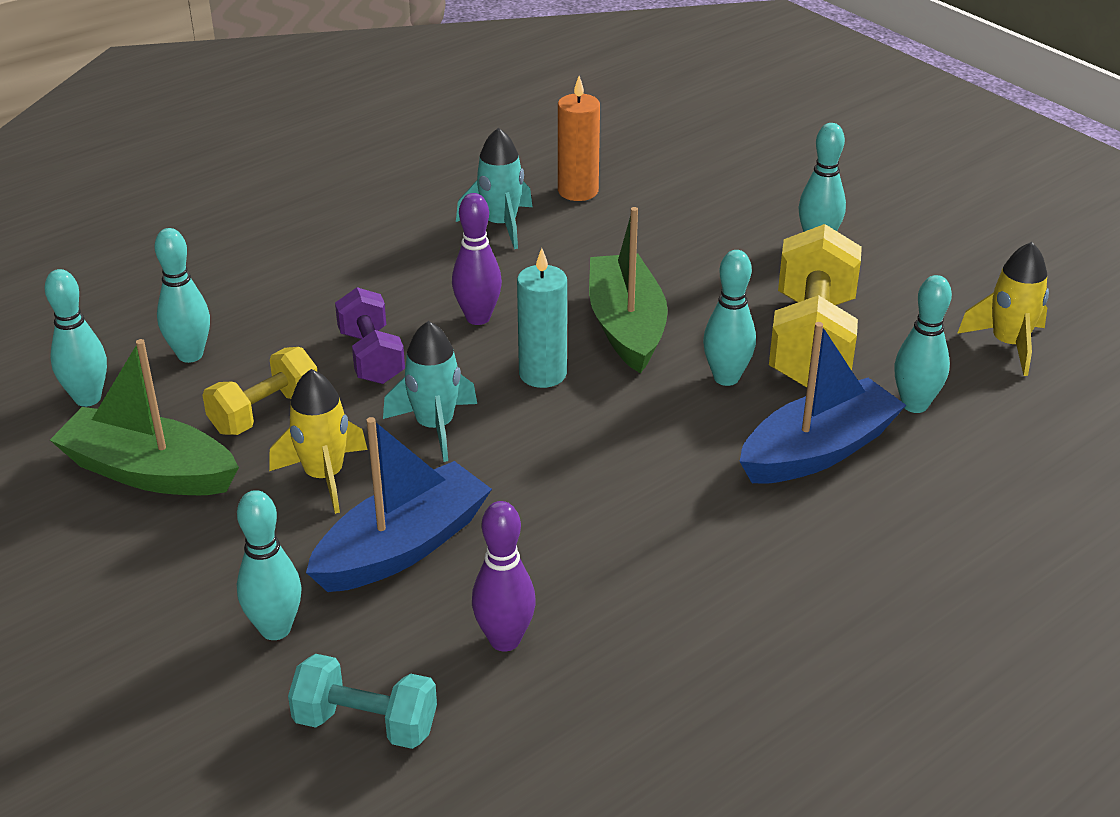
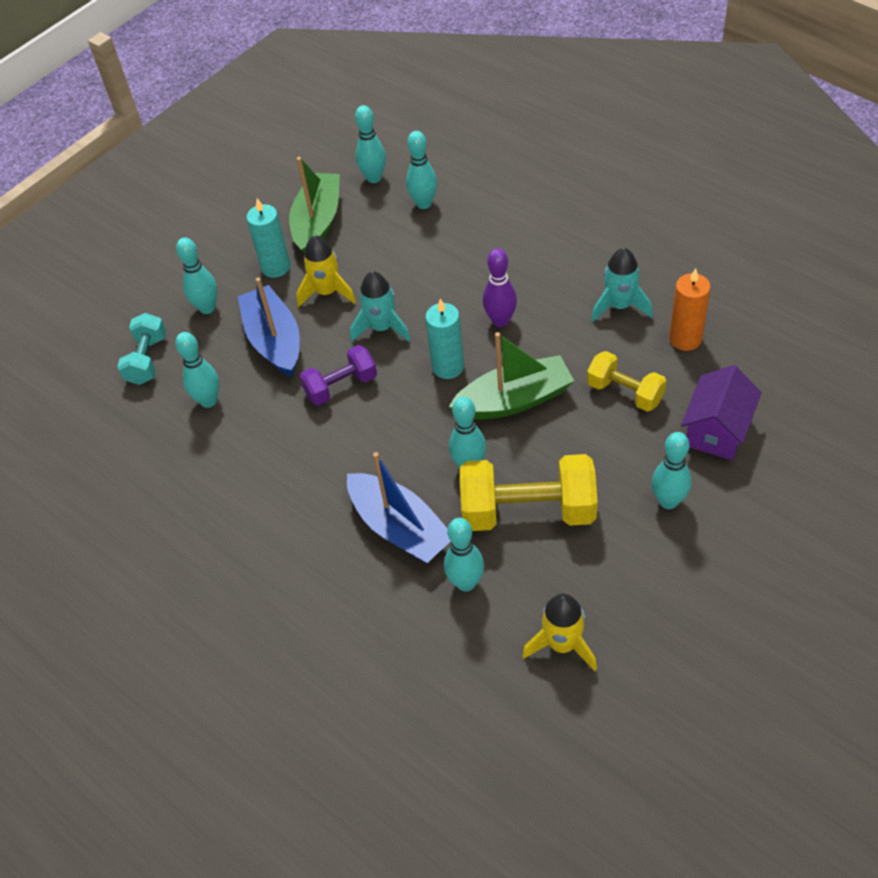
camera: 85 degrees right, 15 degrees up
(226, 531) = (276, 267): none -> turquoise candle
(265, 412) = (378, 251): yellow dumbbell -> yellow dumbbell (625, 392)
(371, 357) = (443, 281): purple dumbbell -> purple dumbbell (341, 386)
(402, 547) = (274, 341): blue boat -> blue boat turned 150 degrees counterclockwise
(504, 640) = (208, 401): purple bowling pin -> turquoise bowling pin
(724, 196) = (717, 430): none -> purple house

